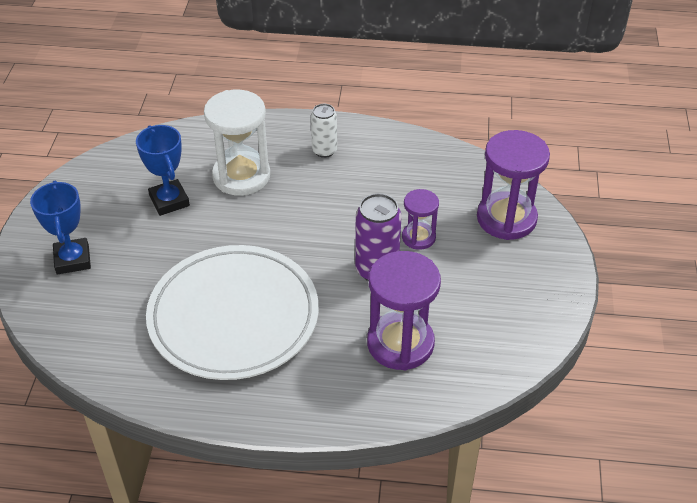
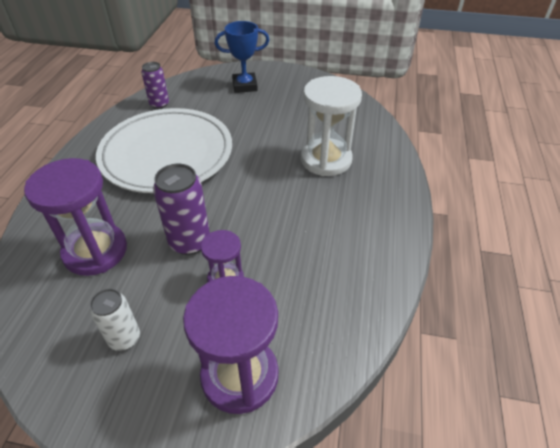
camera: 95 degrees right, 0 degrees up
(113, 349) = (159, 104): none -> purple can
(169, 201) = (298, 123): blue trophy -> none
(324, 151) = (363, 214): white can -> white can (124, 338)

